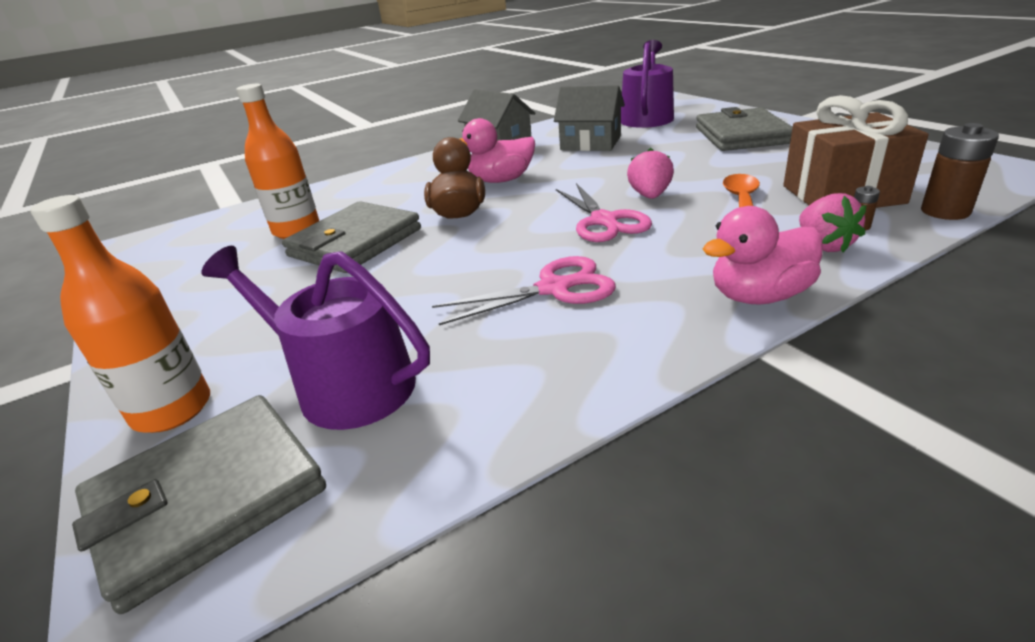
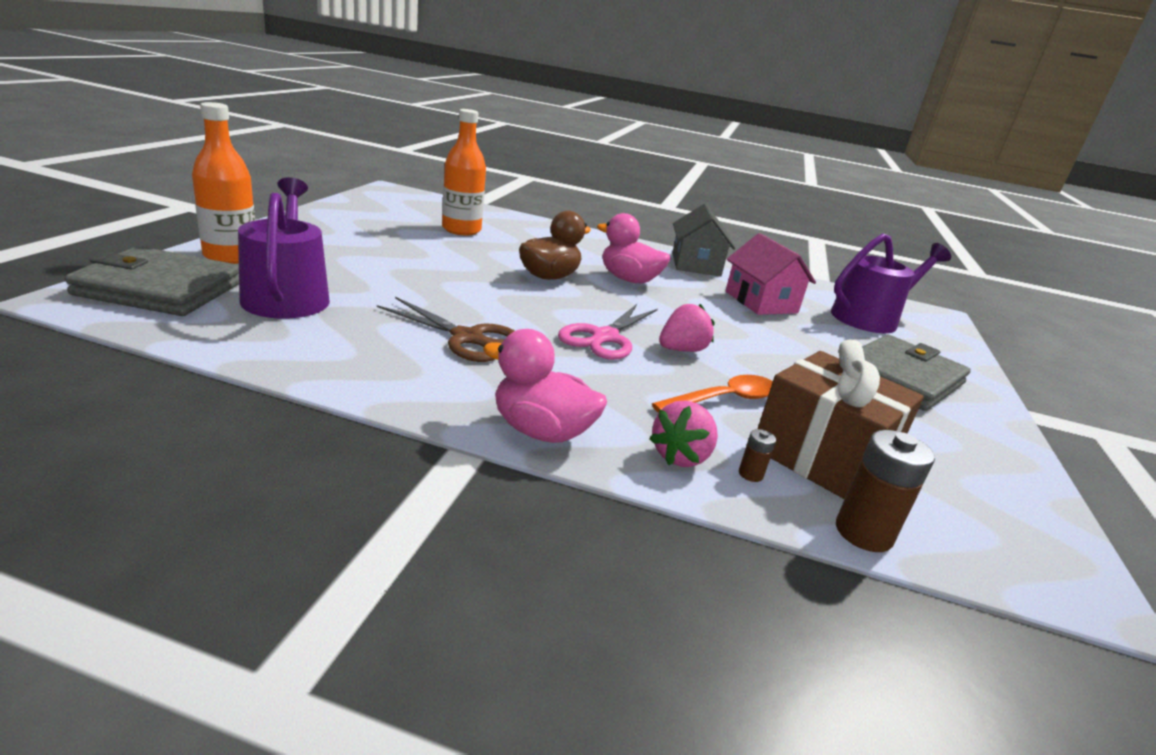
camera: 40 degrees right, 5 degrees down
(355, 242) = (463, 252): grey wallet -> none
(554, 288) = (468, 338): pink scissors -> brown scissors
(590, 143) = (760, 302): grey house -> pink house

